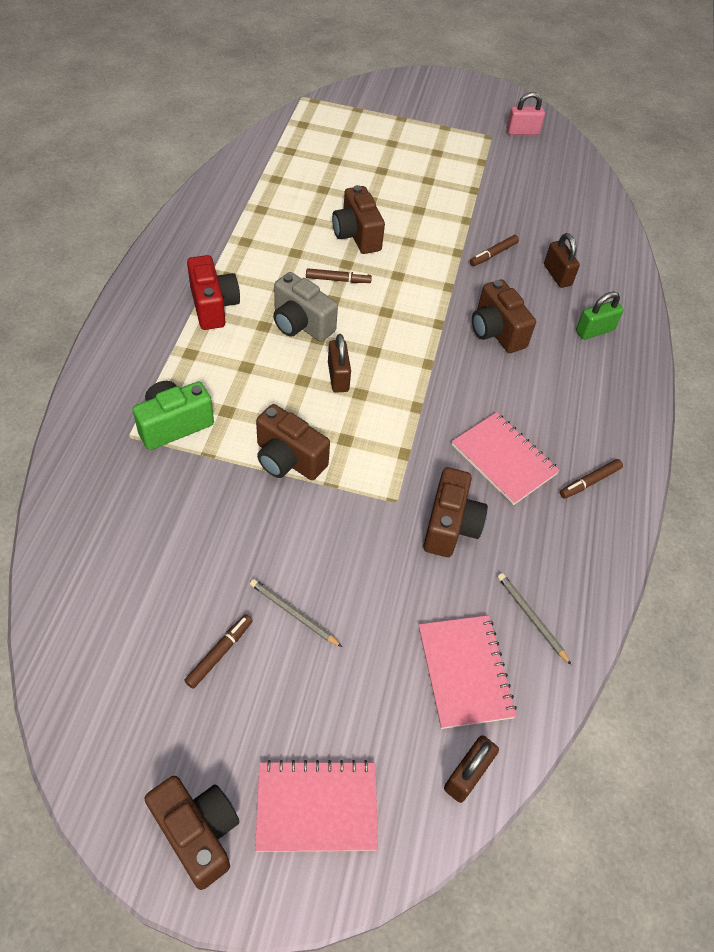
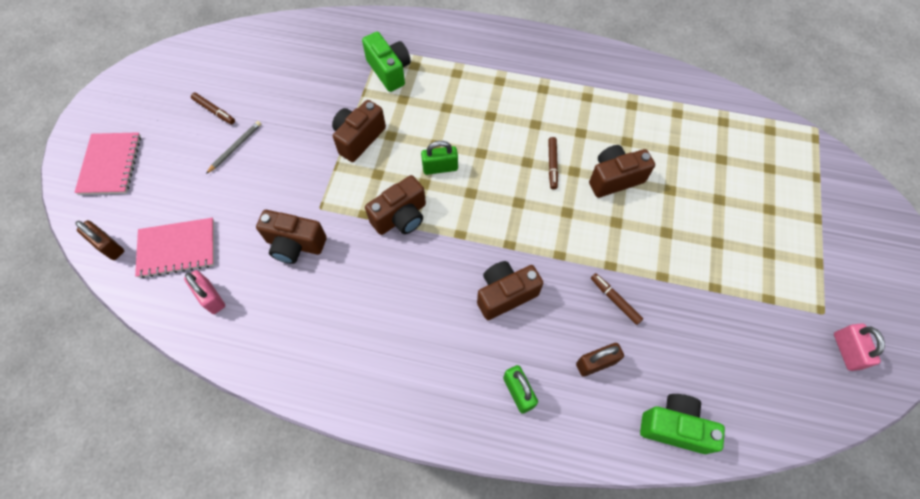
camera: 95 degrees right, 10 degrees up
(198, 832) = (112, 110): brown camera -> brown camera (401, 217)
(213, 306) = (507, 82): red camera -> none
(301, 324) = (495, 140): grey camera -> none
(338, 377) = (440, 167): brown padlock -> green padlock
(504, 459) = (357, 289): pink notebook -> none
(531, 618) = (211, 297): grey pencil -> pink padlock
(589, 482) = (331, 360): brown marker -> none
(603, 235) = (674, 426): none -> green camera

